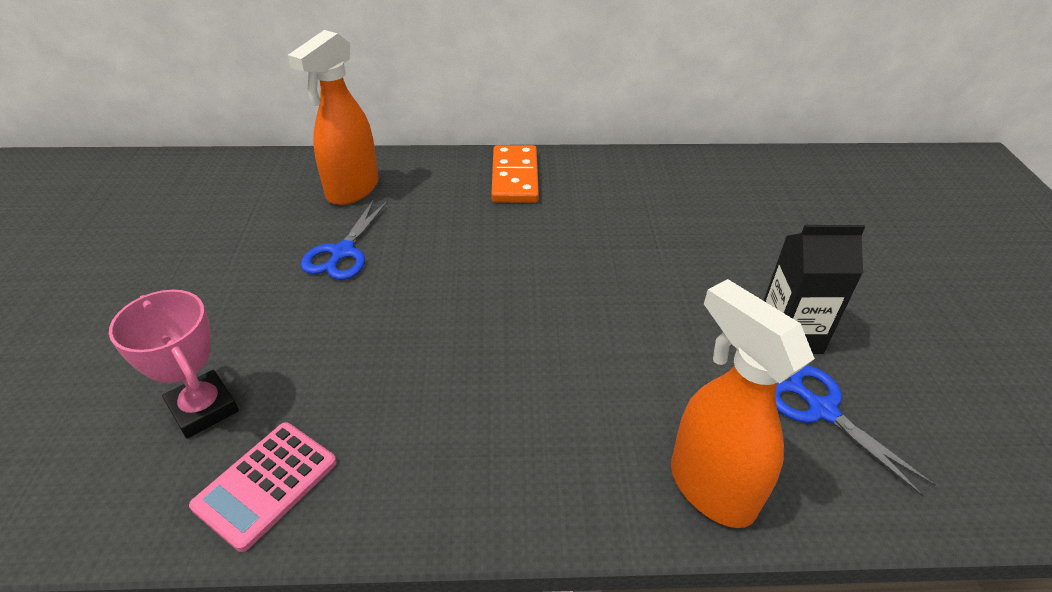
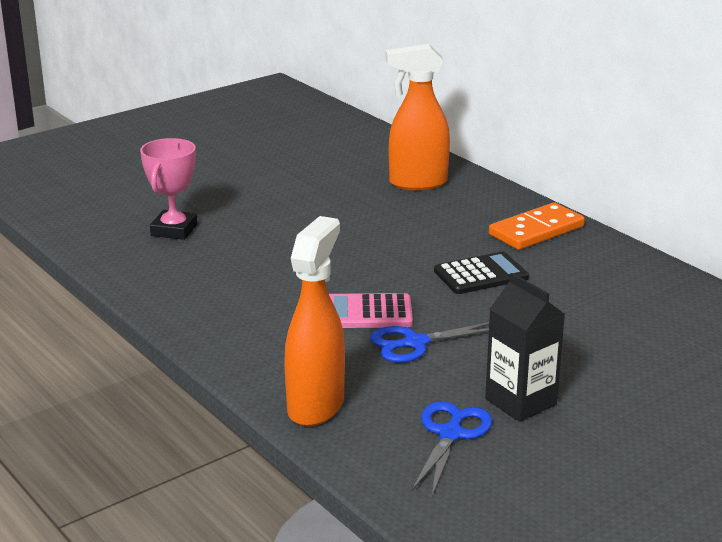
camera: 55 degrees right, 15 degrees down
(266, 484) = (149, 269): pink calculator -> pink calculator (368, 313)
(342, 252) = (349, 209): blue scissors -> blue scissors (415, 343)
(555, 243) = (481, 274): none -> black calculator

